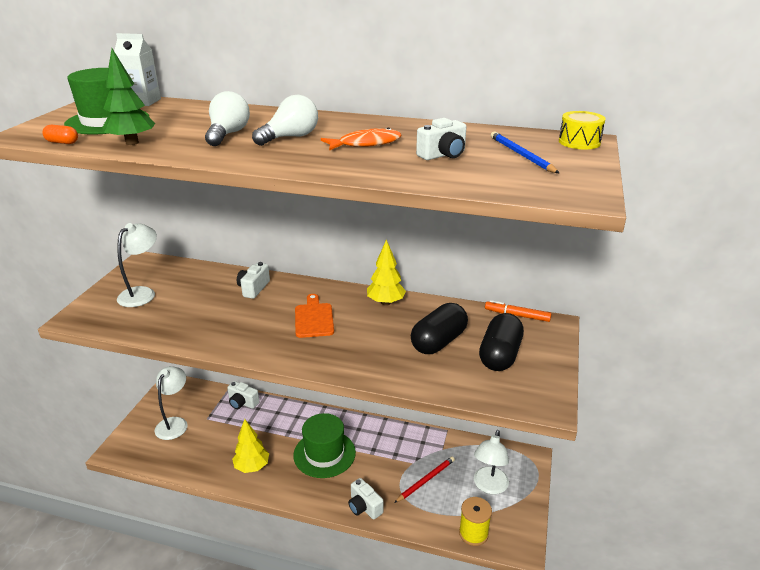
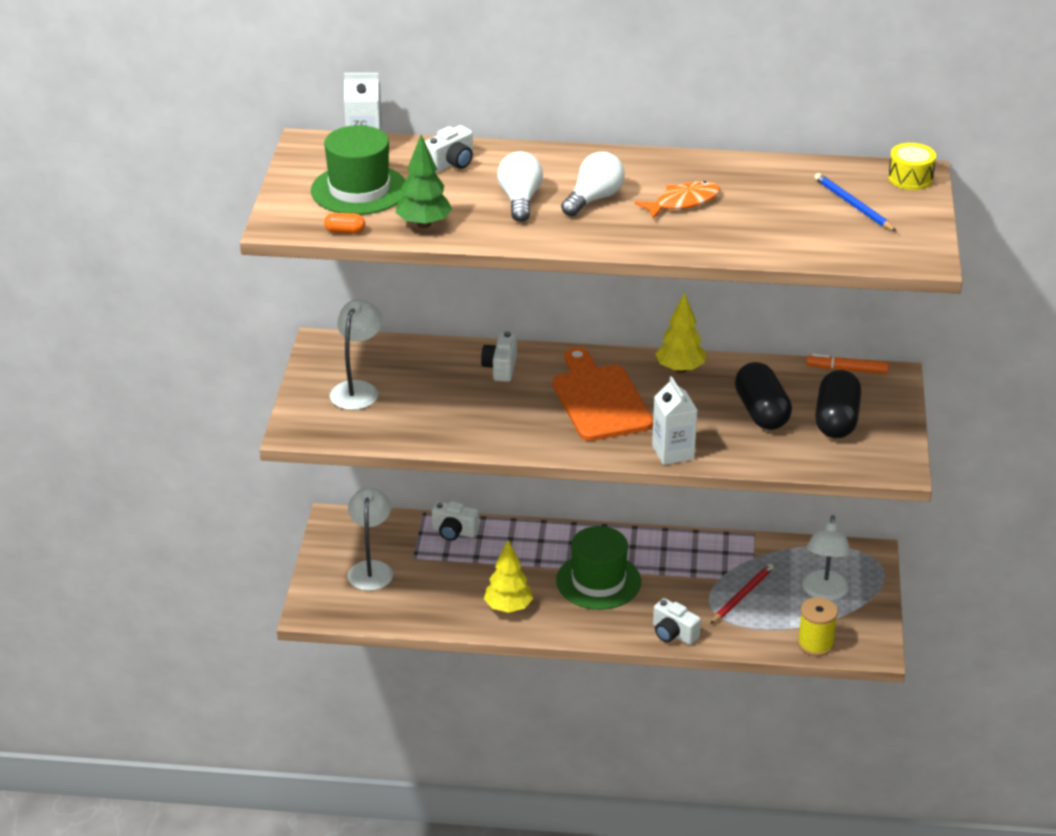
camera: 10 degrees left, 5 degrees up
(314, 318) = (599, 399): orange cutting board -> orange cutting board, size x1.61
(353, 367) = (673, 452): none -> white carton
(438, 342) = (761, 412): black capsule -> black capsule turned 45 degrees counterclockwise
(443, 155) = (772, 213): white camera -> white camera (451, 163)

